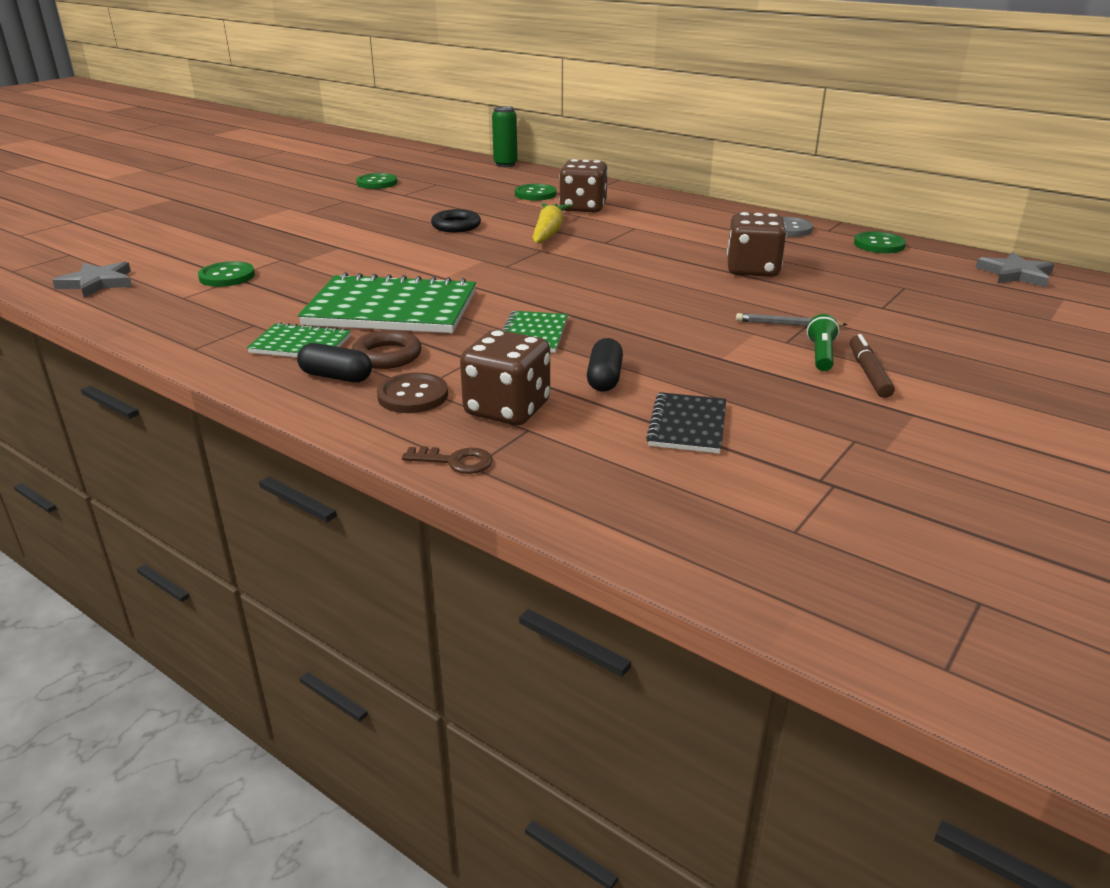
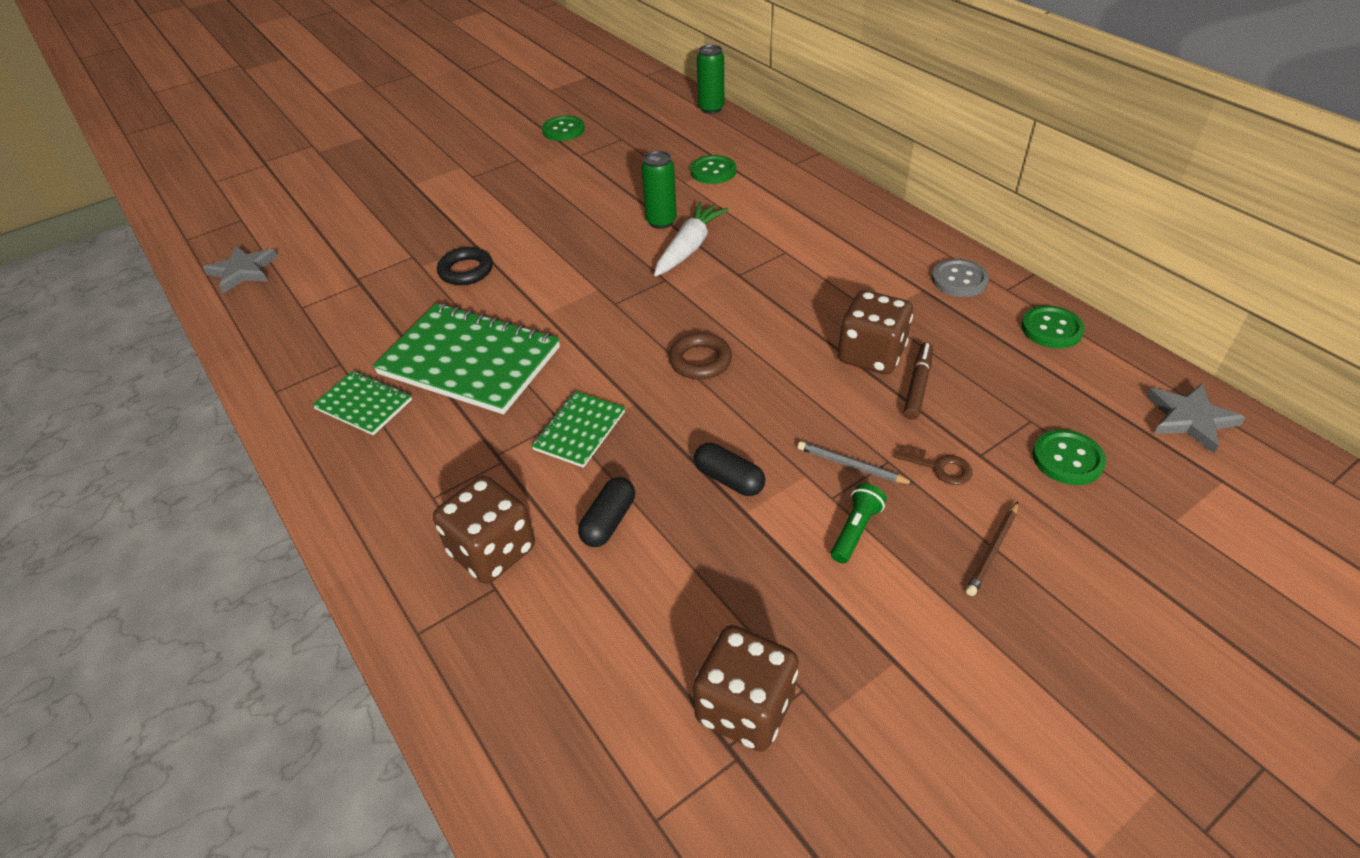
camera: 20 degrees right, 15 degrees up
(227, 276) = (352, 278): green button -> green button (1067, 459)
(336, 377) = (370, 463): black capsule -> black capsule (729, 479)
(387, 356) = (429, 438): brown ring -> brown ring (700, 361)
(413, 396) = (420, 509): brown button -> none
(455, 461) = (406, 622): brown key -> brown key (939, 467)
(456, 226) = (602, 221): black ring -> black ring (466, 271)
(511, 222) = (661, 221): none -> green can
(548, 233) = (688, 248): yellow carrot -> white carrot
(583, 208) = (749, 205): brown dice -> brown dice (745, 707)
(687, 425) = (646, 620): black notebook -> none
(868, 373) = (888, 575): brown marker -> brown marker (917, 385)
(936, 350) = (992, 551): none -> brown pencil

